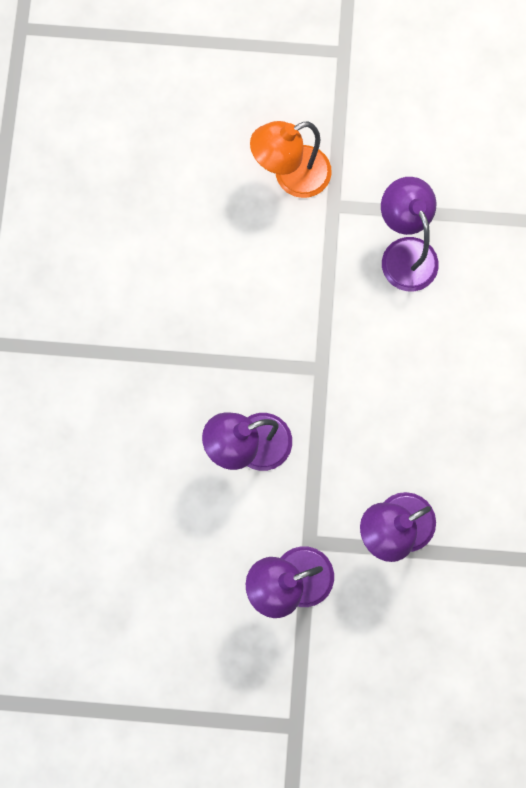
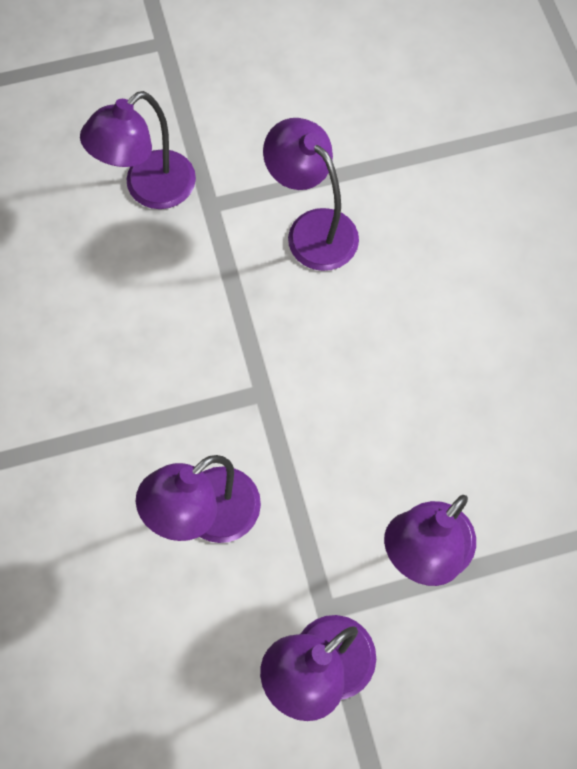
camera: 20 degrees left, 10 degrees down
(291, 177) = (149, 189): orange lamp -> purple lamp

